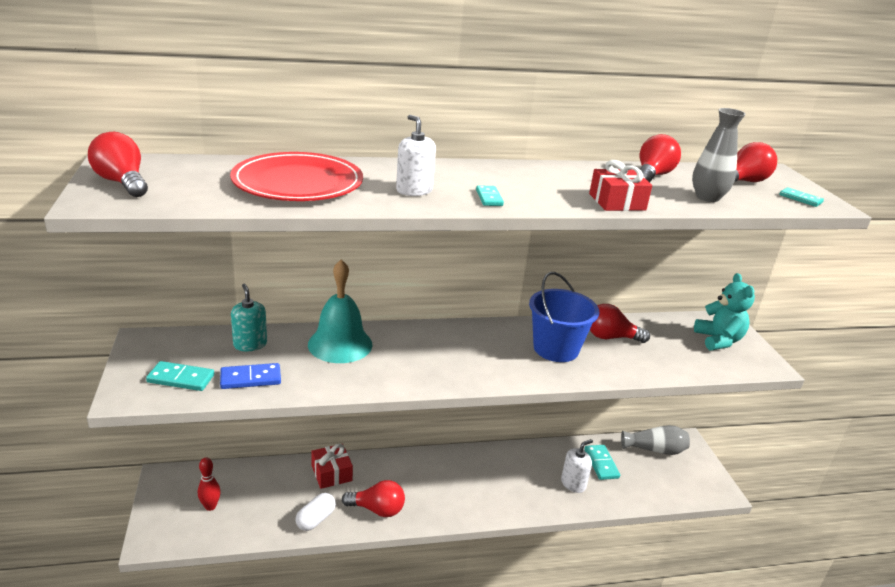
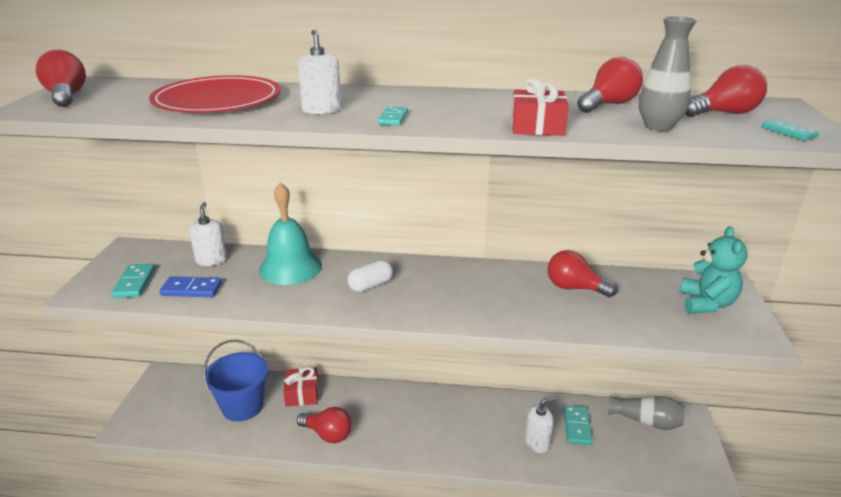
camera: 20 degrees right, 0 degrees up
(181, 378) = (134, 283): turquoise domino -> turquoise domino turned 60 degrees clockwise
(210, 506) = (186, 406): red bowling pin -> none
(250, 344) = (211, 260): turquoise soap dispenser -> white soap dispenser
(316, 519) = (268, 433): white capsule -> white capsule (371, 285)
(556, 349) = (505, 293): blue bucket -> blue bucket (242, 406)

